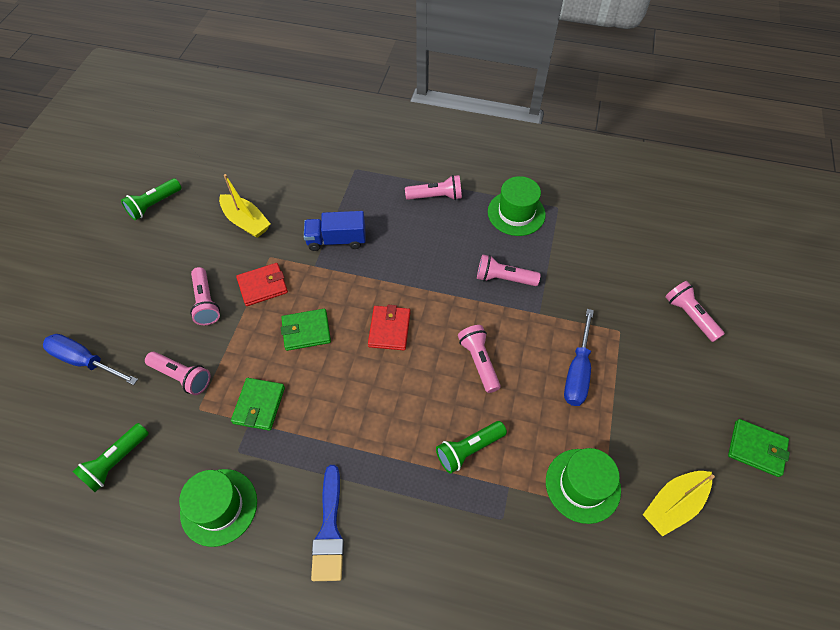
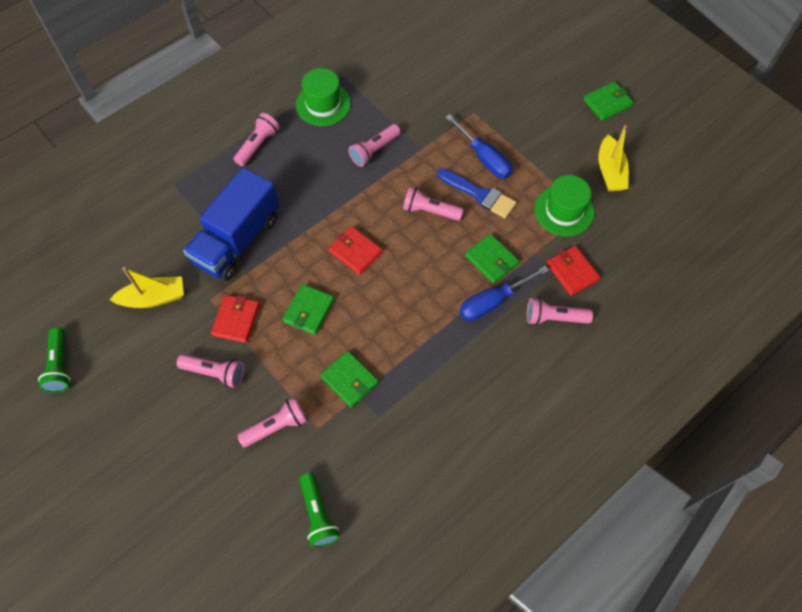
camera: 55 degrees left, 5 degrees up
(84, 361) = (193, 501): blue screwdriver -> blue screwdriver (492, 302)
(219, 507) = (415, 451): green hat -> none
(329, 530) = (487, 383): blue brush -> blue brush (480, 195)
(336, 240) = (237, 240): blue truck -> blue truck, size x1.67
(469, 449) = (491, 260): green flashlight -> green wallet
(516, 539) = (572, 272): none -> red wallet
(689, 316) = (494, 67): pink flashlight -> pink flashlight (554, 318)

